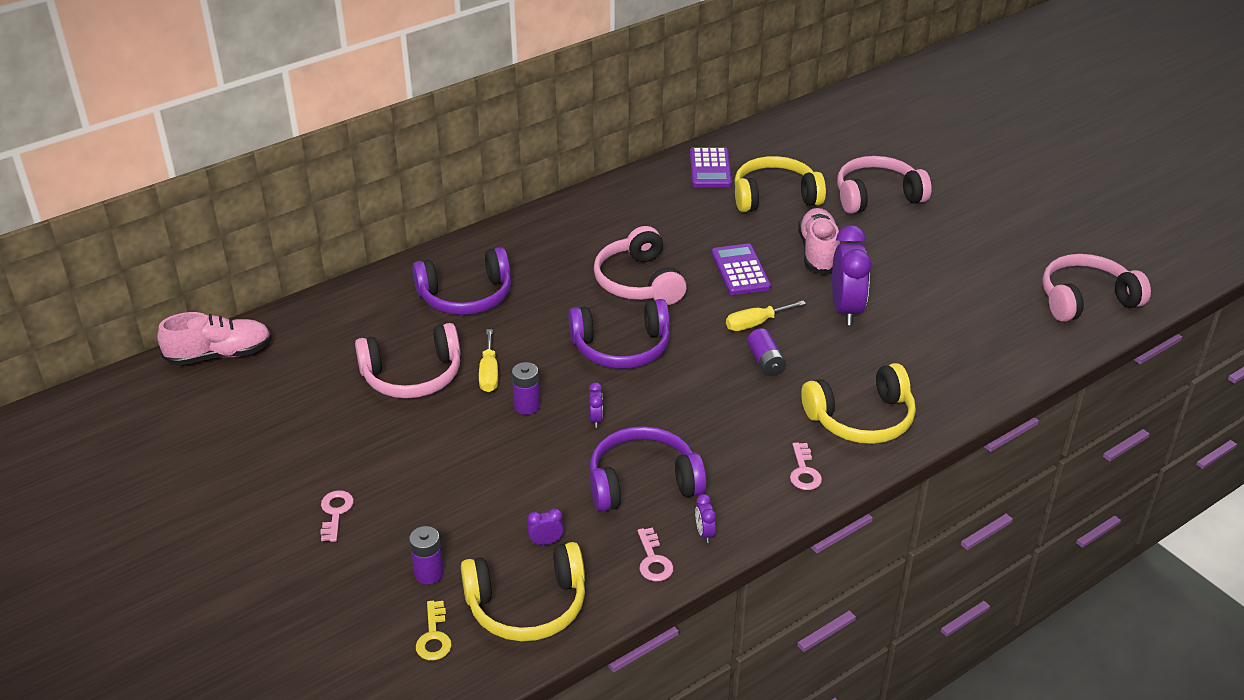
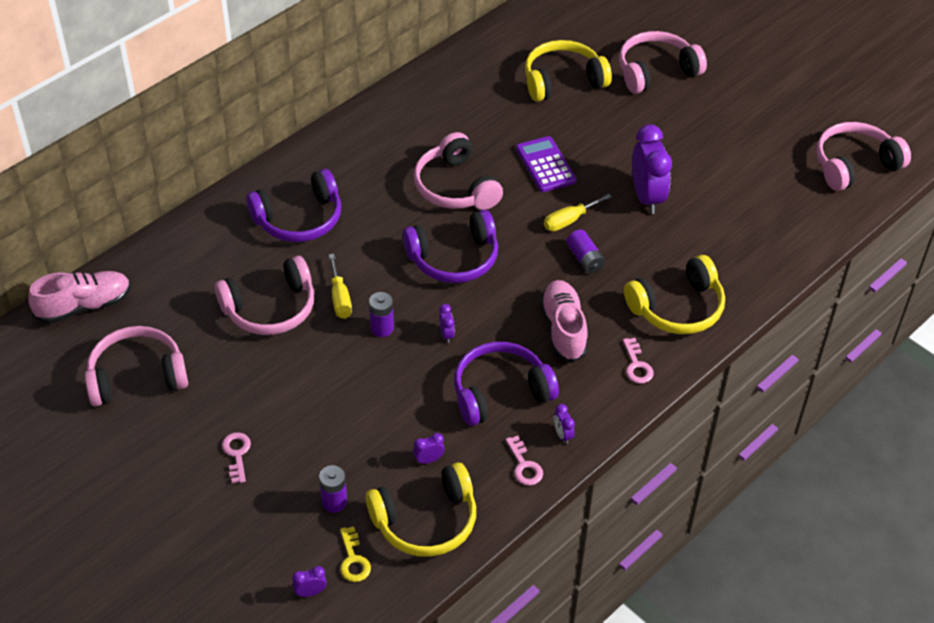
camera: 10 degrees left, 10 degrees up
(252, 425) = (137, 376): none -> pink headphones
(376, 665) = (310, 592): none -> purple clock
(710, 168) = (497, 54): purple calculator -> none
(818, 252) = (612, 138): pink shoe -> pink shoe (563, 329)

